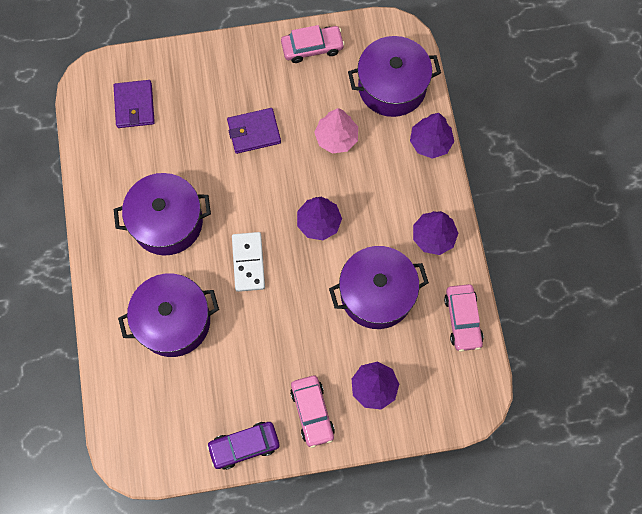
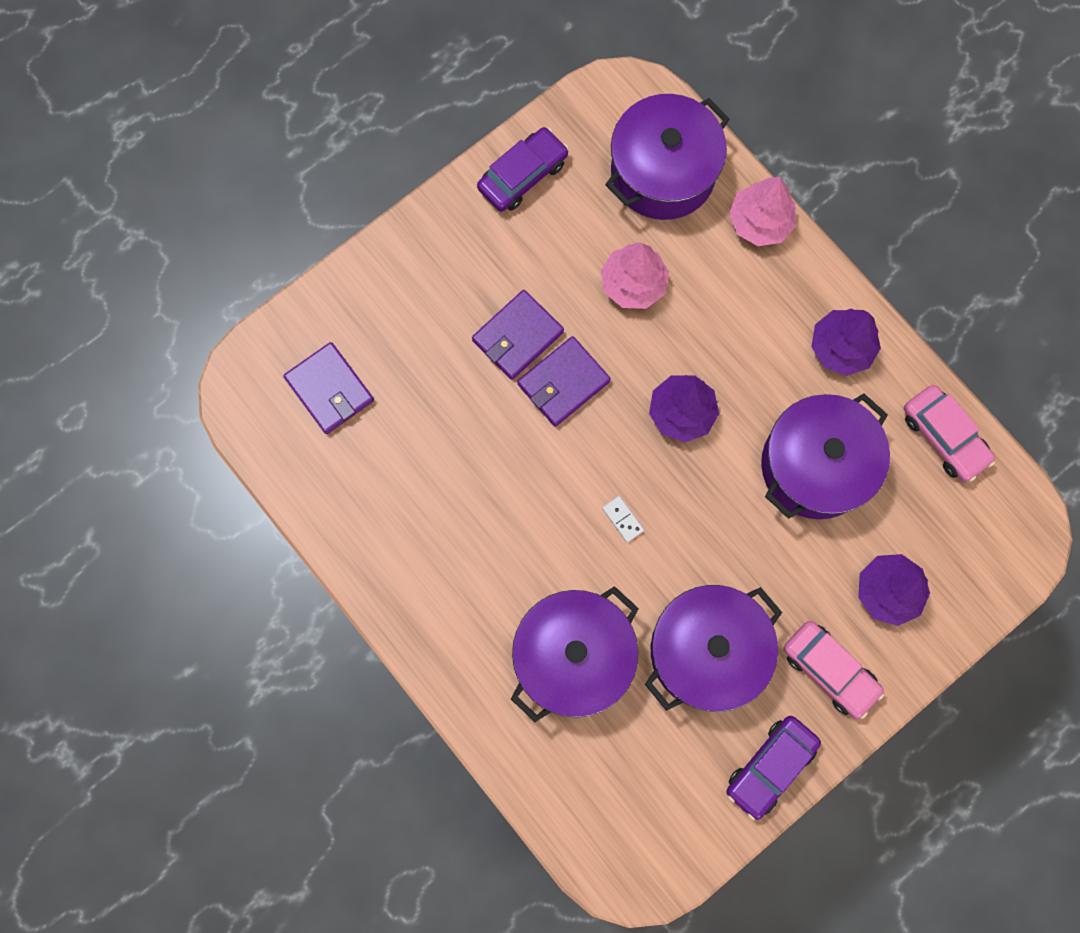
camera: 30 degrees left, 5 degrees up
(167, 222) = (479, 526): purple pot -> purple pot (706, 651)
(248, 262) = (623, 519): white domino -> white domino, size x0.48
(263, 170) = (563, 382): none -> purple wallet
(312, 47) = (523, 175): pink car -> purple car
(430, 142) = (760, 222): purple tree -> pink tree

